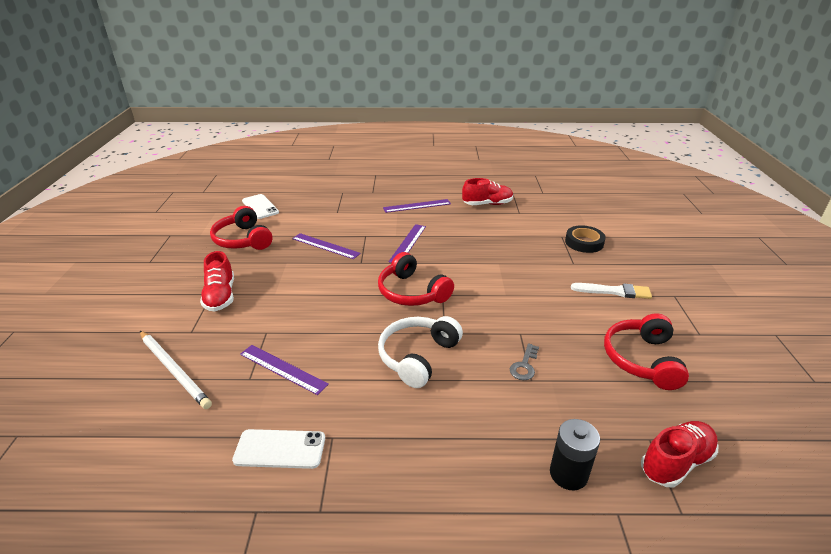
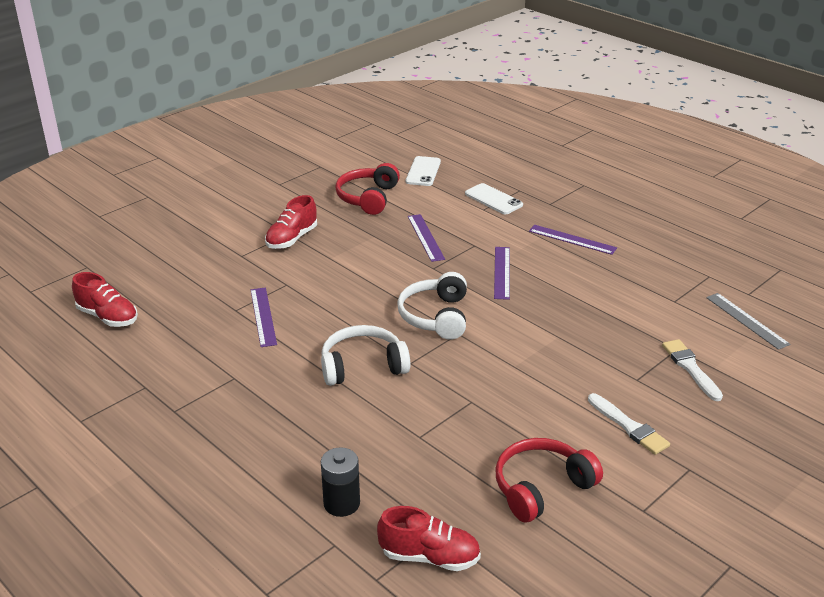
camera: 45 degrees right, 0 degrees up
(174, 370) = (201, 277): white pencil -> none
(280, 449) = (197, 364): white phone -> white phone (493, 199)
(408, 243) = (501, 272): purple ruler -> purple ruler turned 60 degrees counterclockwise
(412, 292) = (436, 316): red headphones -> white headphones
(487, 204) = (653, 274): red shoe -> red shoe (108, 317)
(524, 365) = (432, 424): grey key -> none
(564, 205) = (746, 320): none -> grey ruler
(584, 242) = (690, 368): black tape -> white brush

